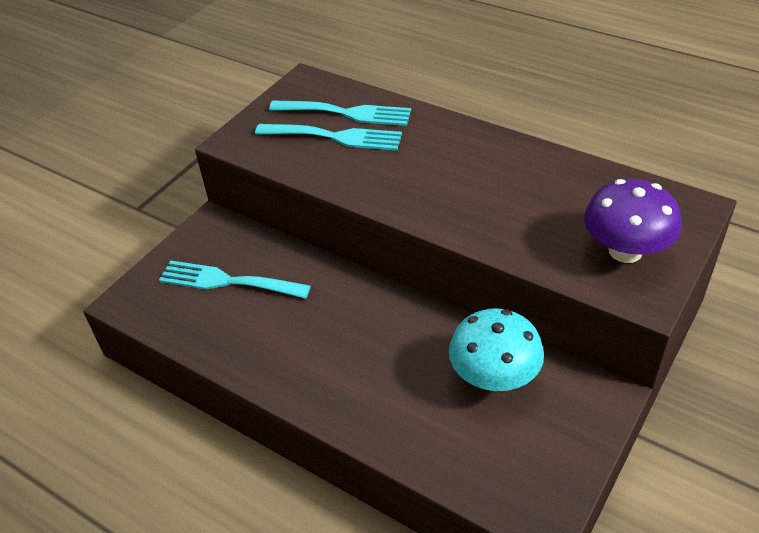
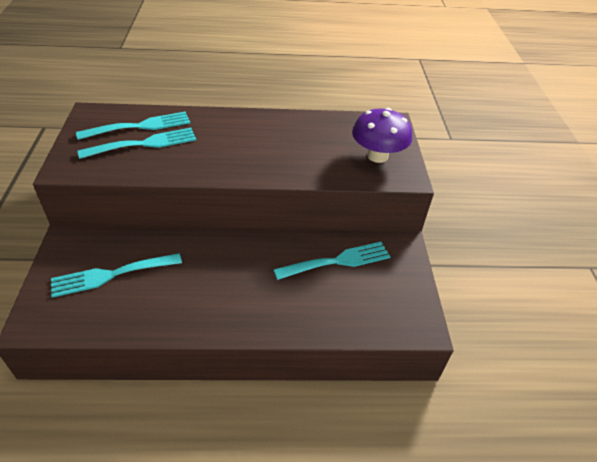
camera: 40 degrees left, 0 degrees up
(494, 377) = (338, 261): turquoise mushroom -> turquoise fork

